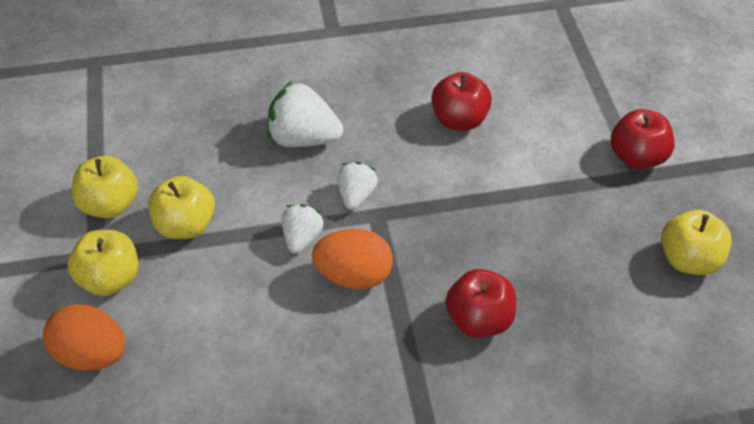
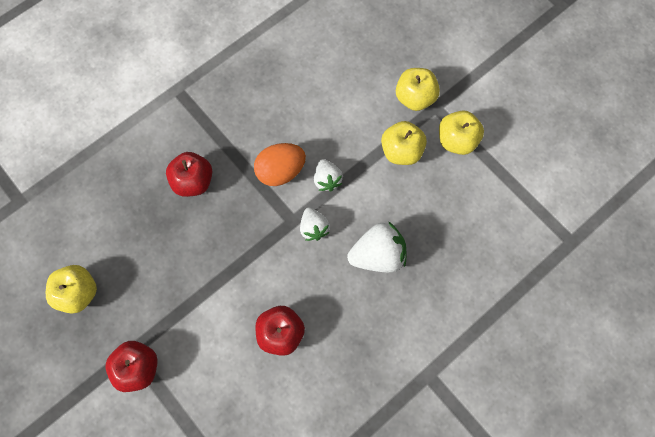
camera: 150 degrees right, 20 degrees up
(92, 354) = (388, 56): orange egg -> none

